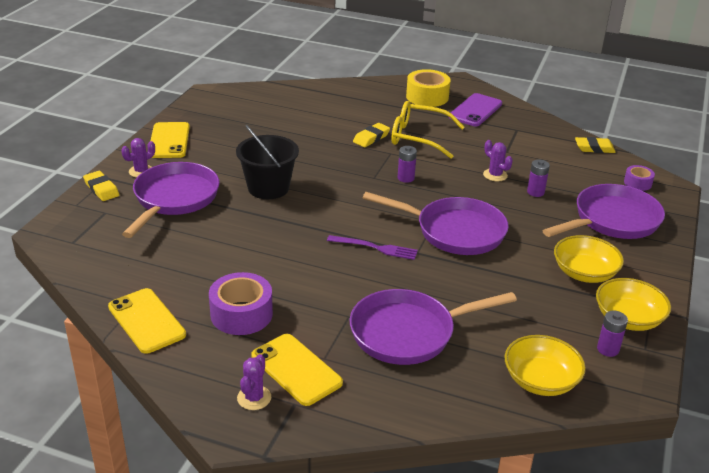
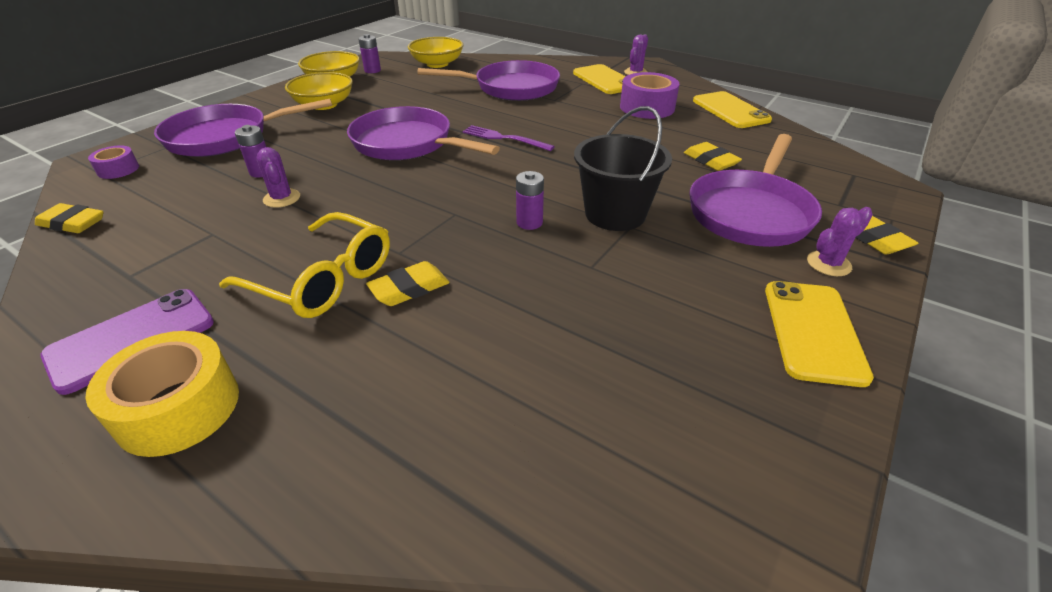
camera: 165 degrees left, 5 degrees up
(190, 243) = (710, 161): none -> yellow eraser
(406, 178) = (410, 207): purple battery -> purple battery (529, 222)

